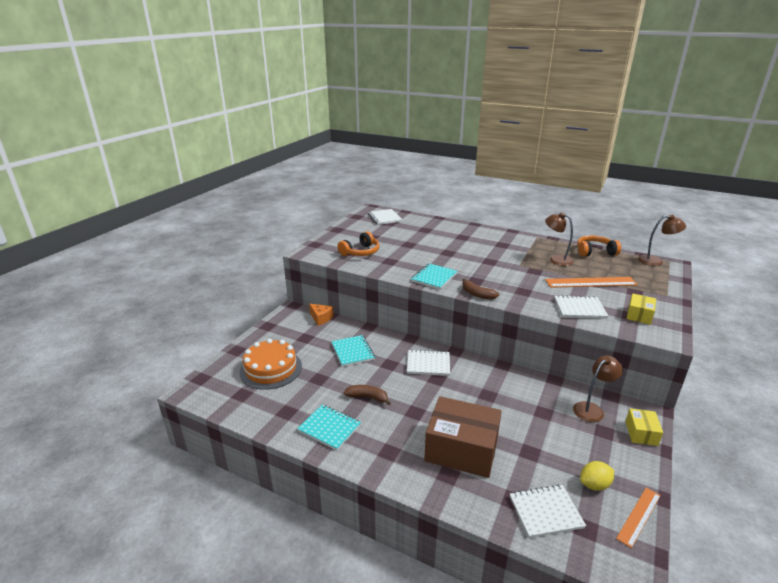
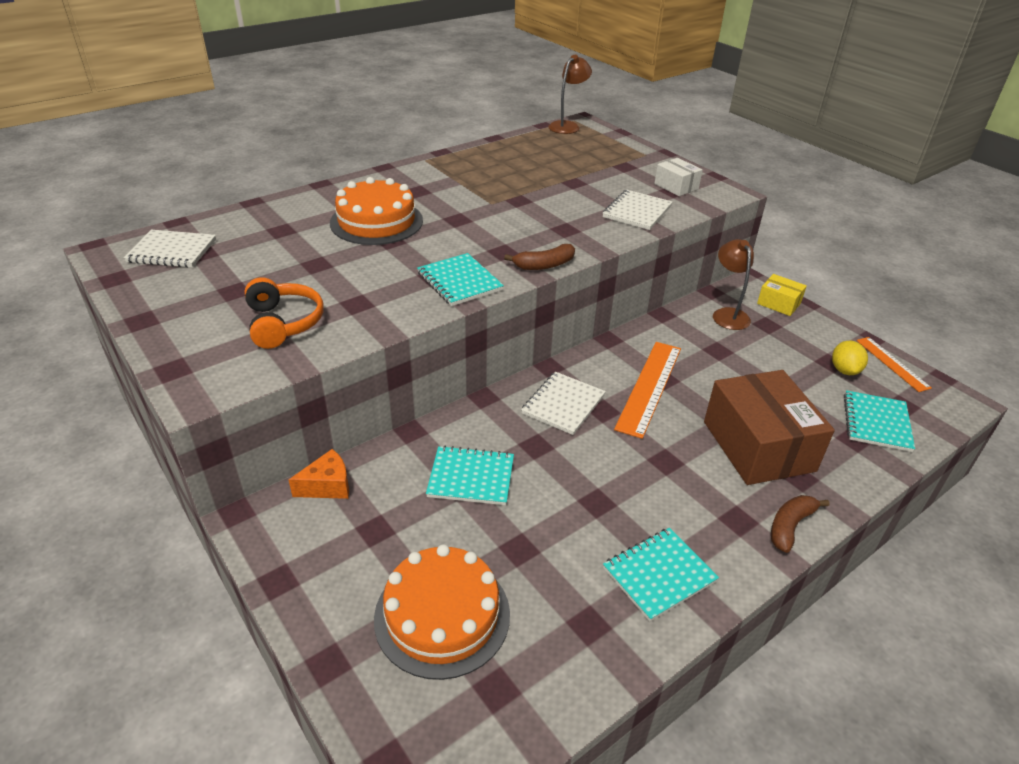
camera: 65 degrees left, 10 degrees up
(367, 397) = (606, 501): brown banana -> brown banana (790, 526)
(459, 245) = (376, 221): none -> orange cake
(461, 449) = (758, 446): brown box -> brown box turned 60 degrees counterclockwise
(545, 512) = (876, 422): white notebook -> turquoise notebook
(556, 259) = (503, 174): brown lamp -> none
(590, 282) = (582, 180): orange ruler -> orange ruler (649, 387)
(595, 252) = (510, 145): orange headphones -> none
(639, 315) = (676, 186): yellow box -> white box

